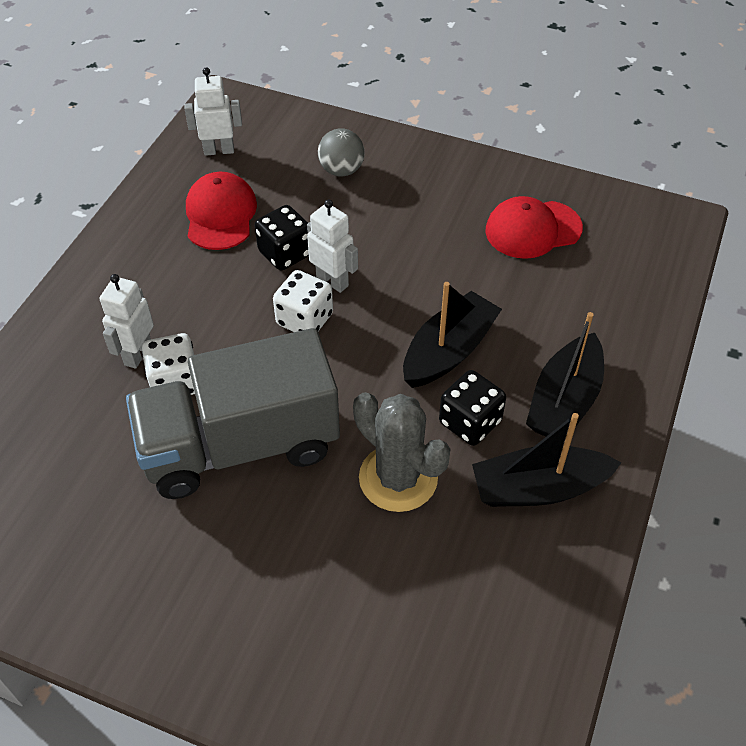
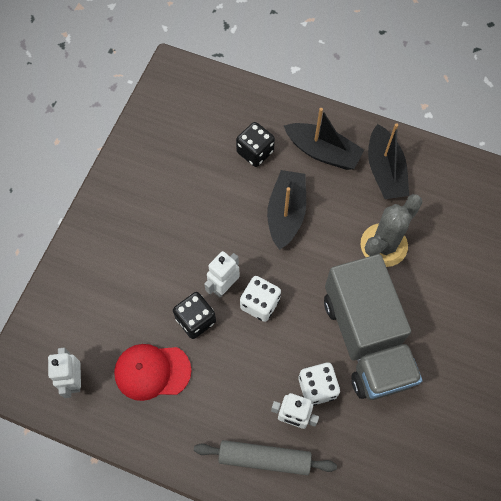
camera: 90 degrees left, 15 degrees up
(90, 323) = (264, 458): none -> grey rolling pin
(341, 170) = (107, 282): grey ball -> none
(449, 351) = (286, 213): black boat -> black boat turned 60 degrees clockwise
(470, 422) = (341, 204): black dice -> black dice (255, 152)
(533, 229) = (178, 156): red cap -> none

